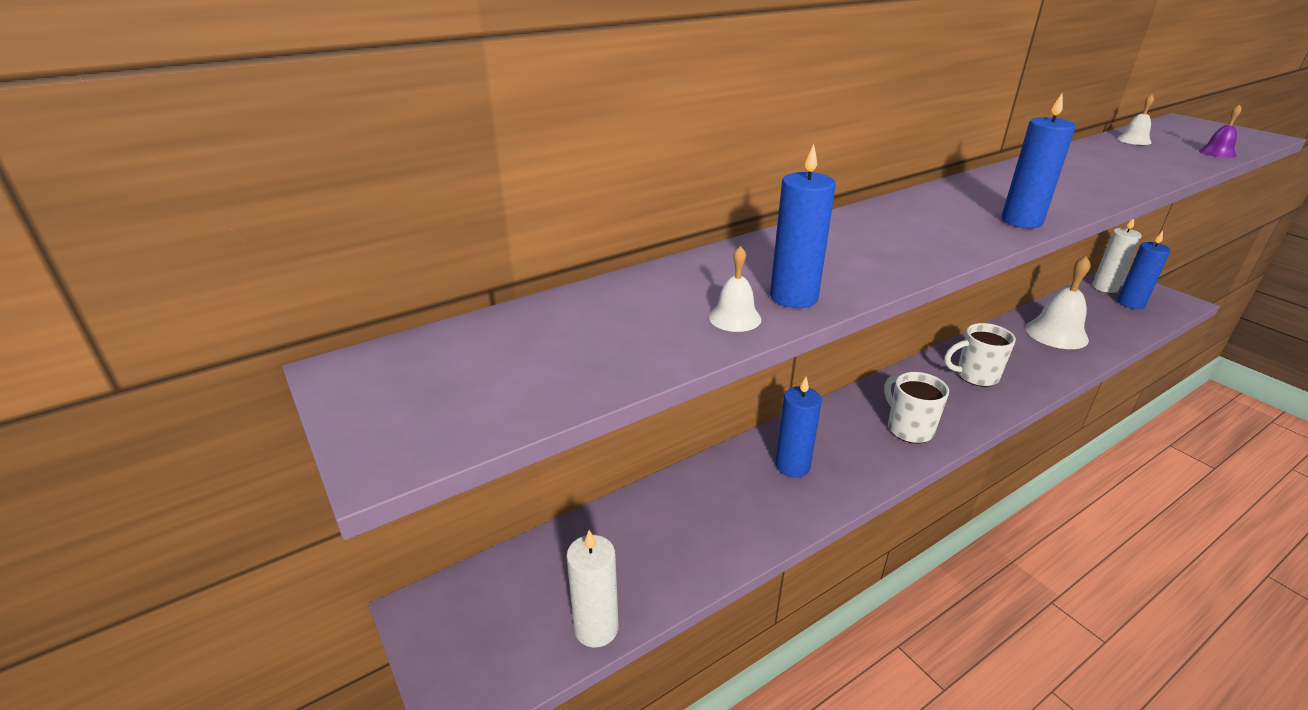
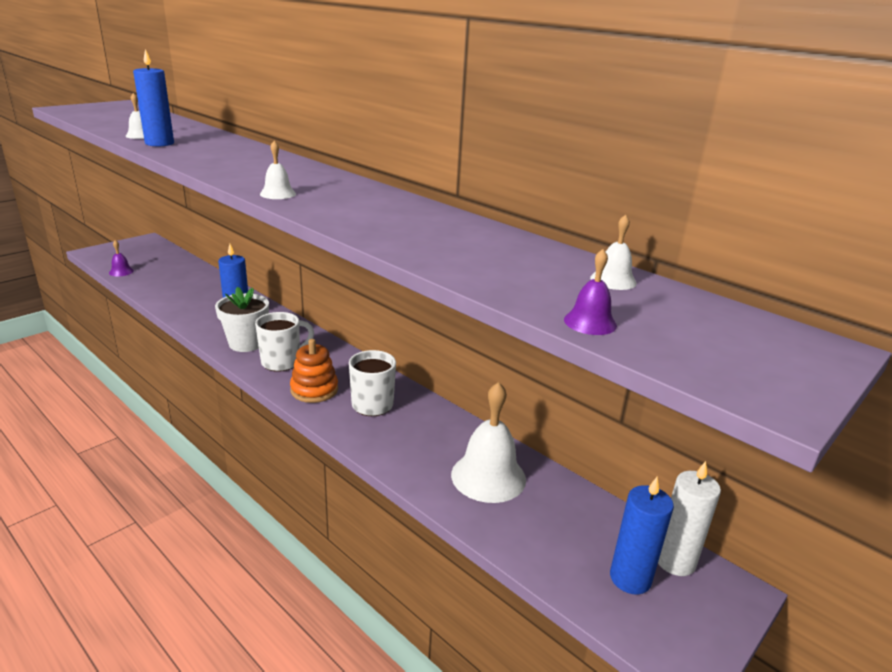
camera: 75 degrees right, 5 degrees down
(596, 628) = (121, 271): white candle -> purple bell
(869, 457) = (246, 343): none -> white flower pot
(962, 408) = (314, 390): none -> orange stacking toy
(1021, 221) = (278, 194): blue candle -> white bell

